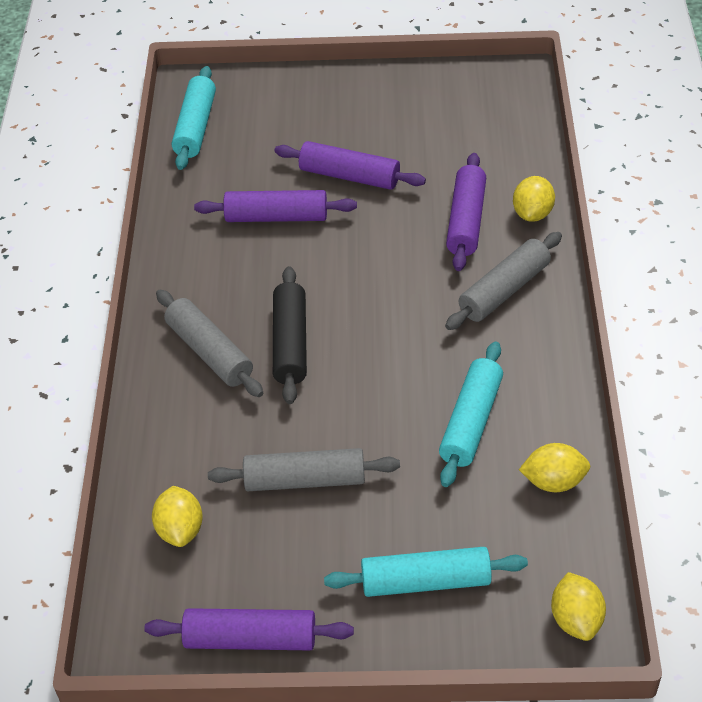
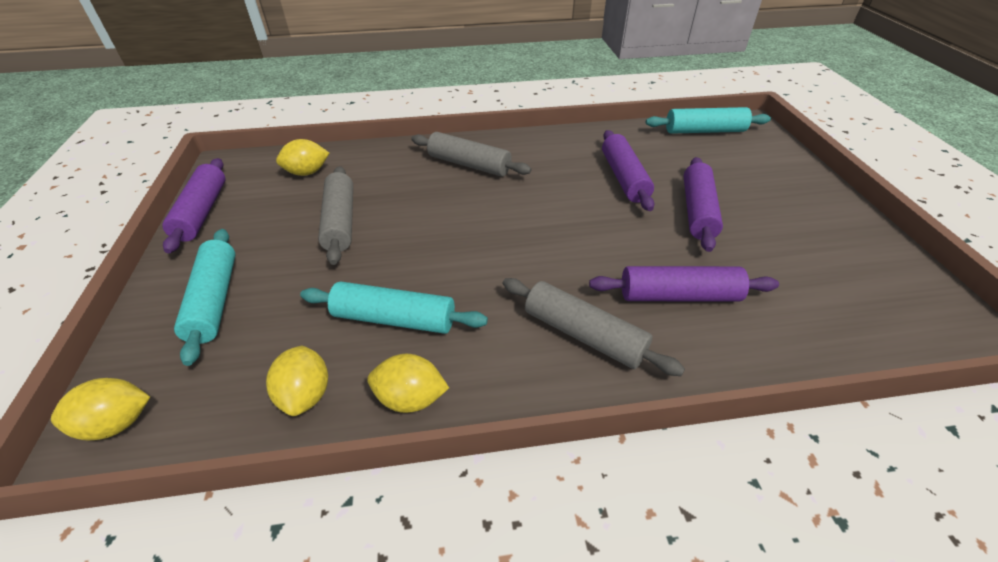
camera: 80 degrees right, 5 degrees down
(209, 352) = (469, 165): grey rolling pin -> grey rolling pin turned 75 degrees clockwise
(290, 343) = (483, 199): black rolling pin -> none
(532, 213) = (721, 354): yellow lemon -> yellow lemon (410, 398)

